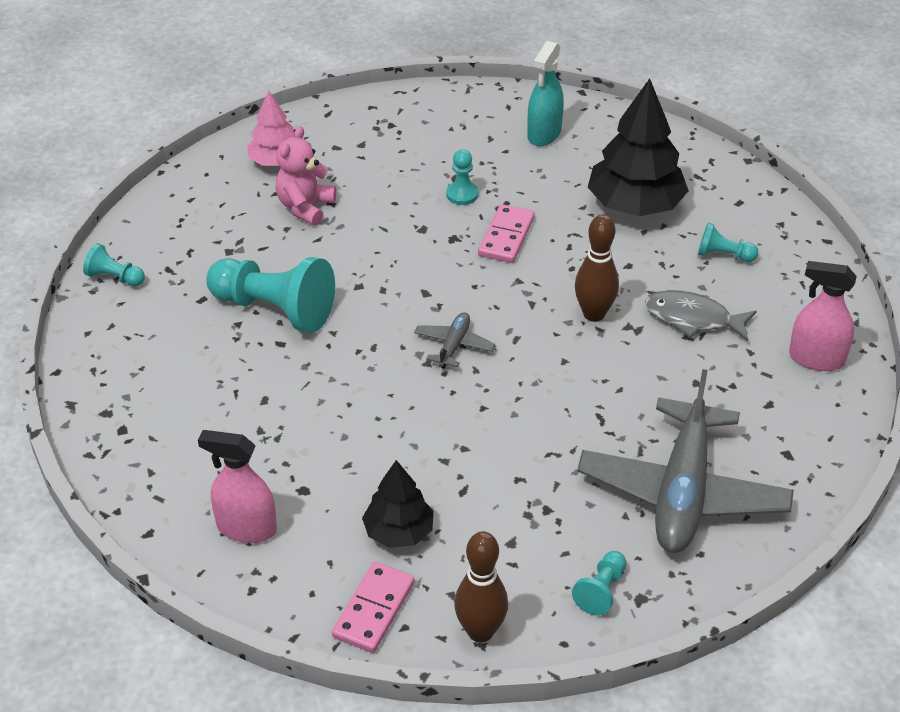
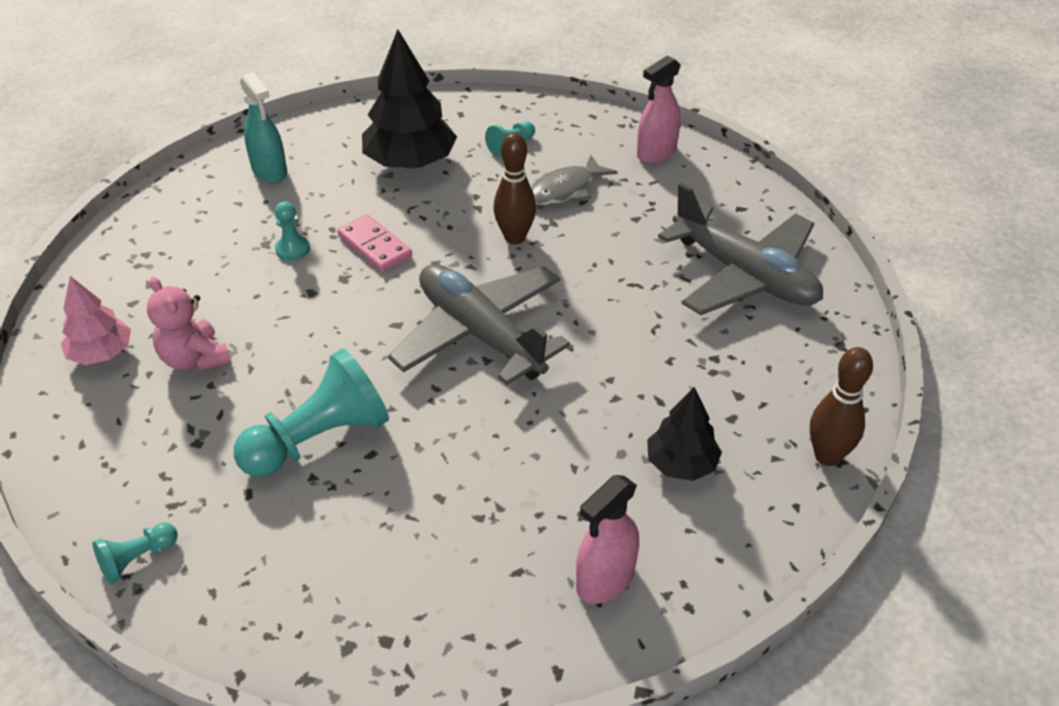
camera: 60 degrees left, 0 degrees up
(373, 609) = (765, 520): pink domino -> none
(454, 345) = (480, 334): grey plane -> grey plane, size x2.34
(601, 590) = (821, 364): turquoise pawn -> none

